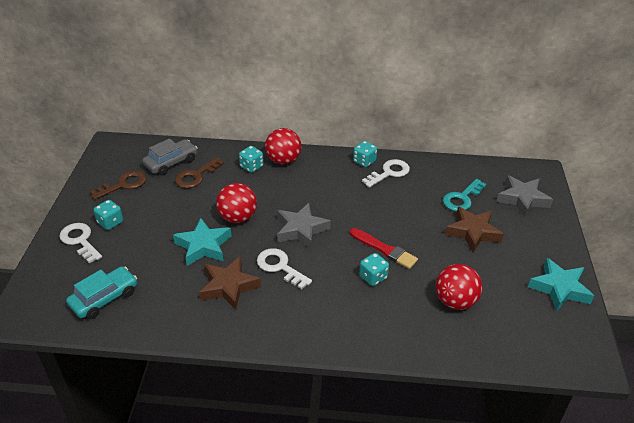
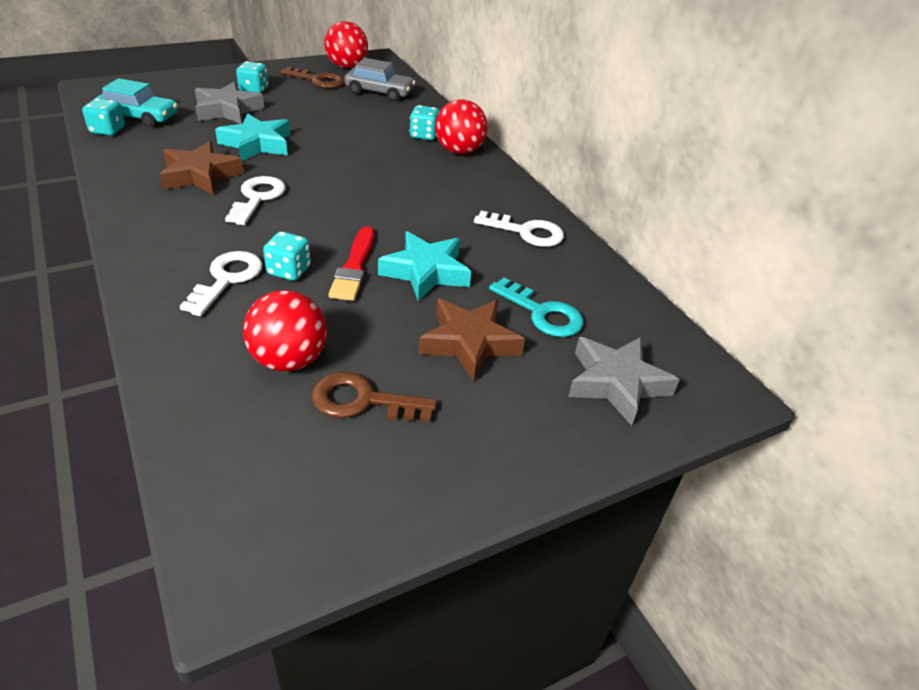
camera: 55 degrees right, 0 degrees up
(80, 240) = (215, 84): white key -> white key (227, 279)
(196, 176) = (371, 110): brown key -> brown key (362, 401)
(237, 217) = (323, 150): red ball -> red ball (347, 66)
(301, 229) = (338, 195): grey star -> grey star (227, 110)
(364, 161) = (527, 206): turquoise dice -> turquoise dice (107, 130)
(462, 198) = (542, 313): turquoise key -> turquoise key turned 150 degrees counterclockwise
(559, 288) = (410, 486): turquoise star -> turquoise star (426, 272)

